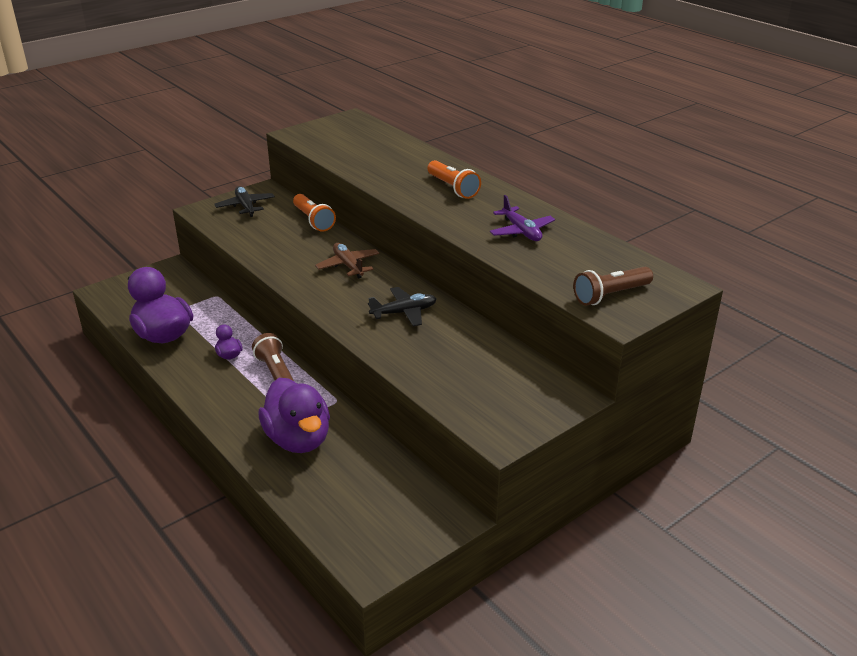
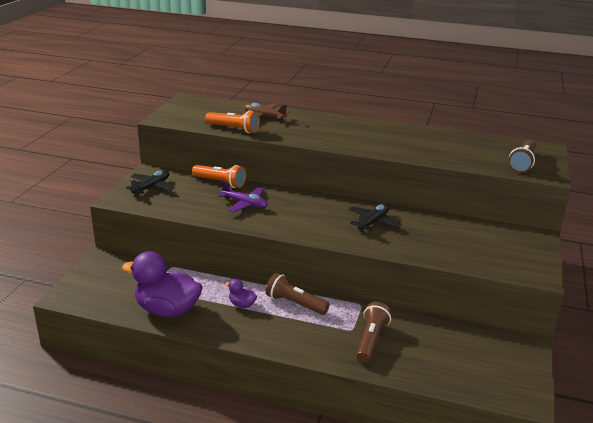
camera: 35 degrees left, 5 degrees down
(245, 206) = (152, 187): black plane -> black plane turned 90 degrees clockwise
(298, 439) = (371, 340): purple duck -> brown flashlight
(348, 266) = (291, 205): brown plane -> brown plane (264, 117)
(452, 188) = (334, 128): orange flashlight -> orange flashlight (234, 129)
(521, 231) = (417, 142): purple plane -> purple plane (245, 204)

